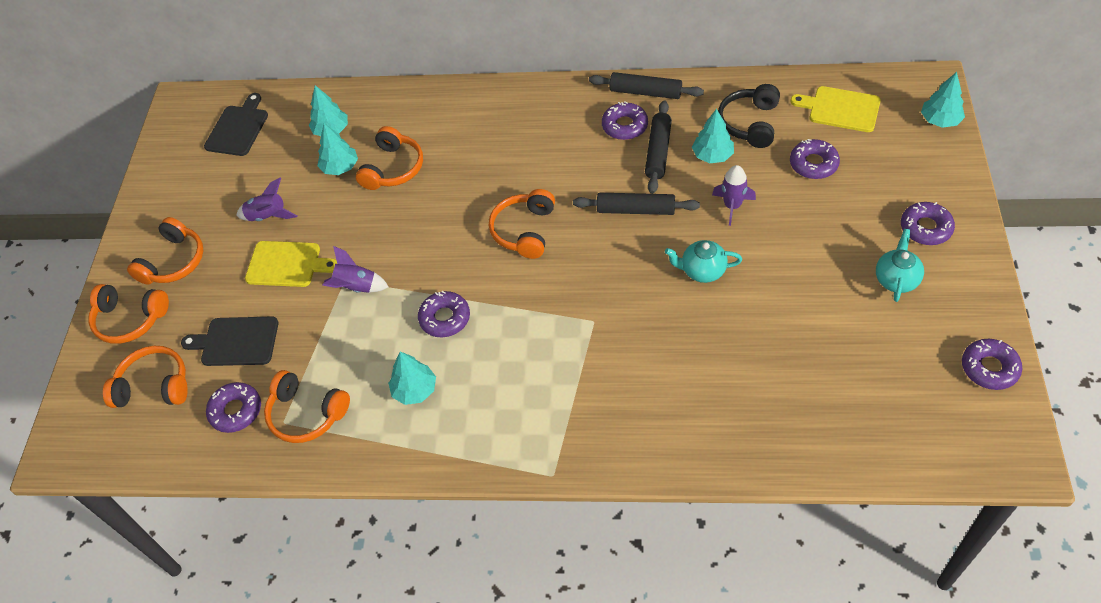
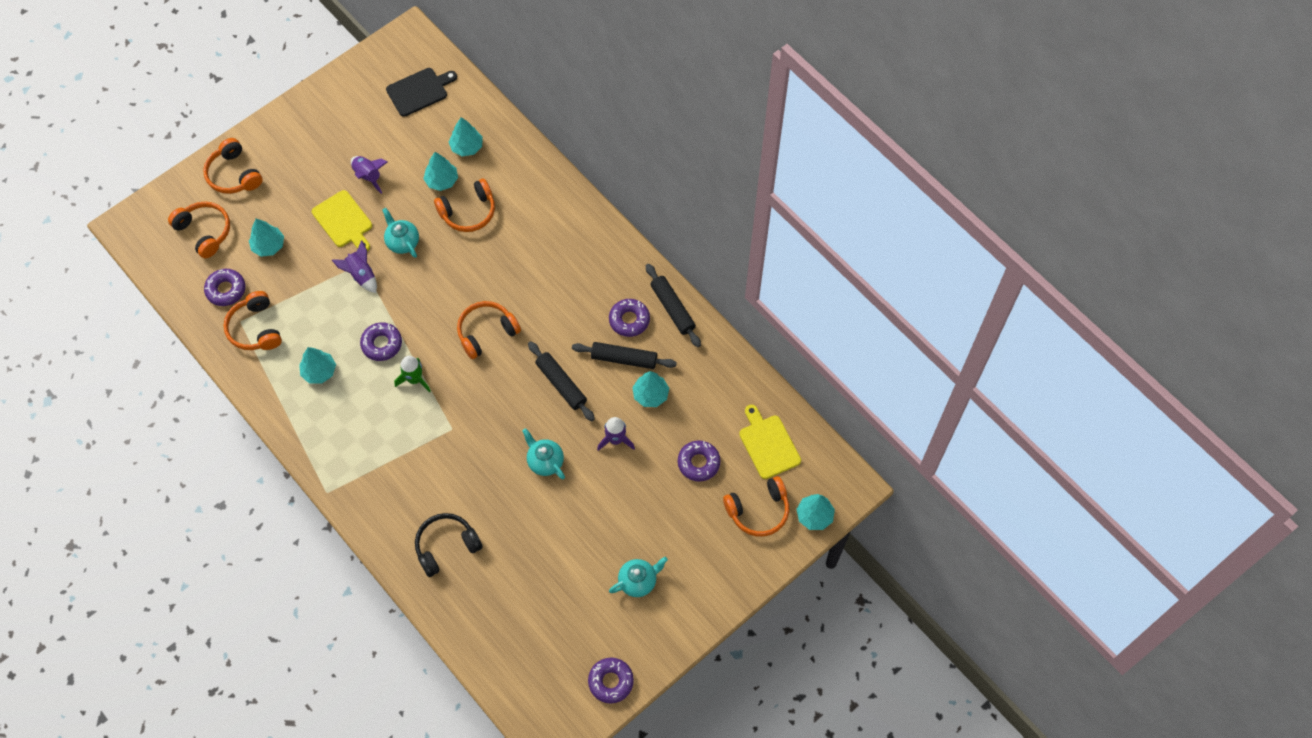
camera: 40 degrees right, 10 degrees up
(174, 262) = (291, 157): orange headphones -> orange headphones (758, 511)
(236, 341) = (268, 246): black cutting board -> turquoise tree
(363, 234) = (402, 242): none -> turquoise teapot
(510, 316) = (414, 379): none -> green rocket
(658, 152) = (624, 359): black rolling pin -> black rolling pin turned 45 degrees clockwise
(749, 123) = (701, 396): black headphones -> black headphones (446, 546)
(925, 228) = (700, 571): purple donut -> none

